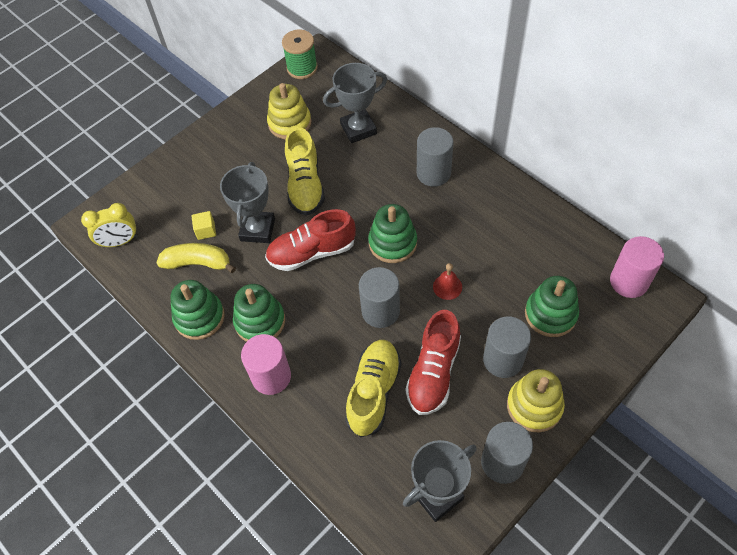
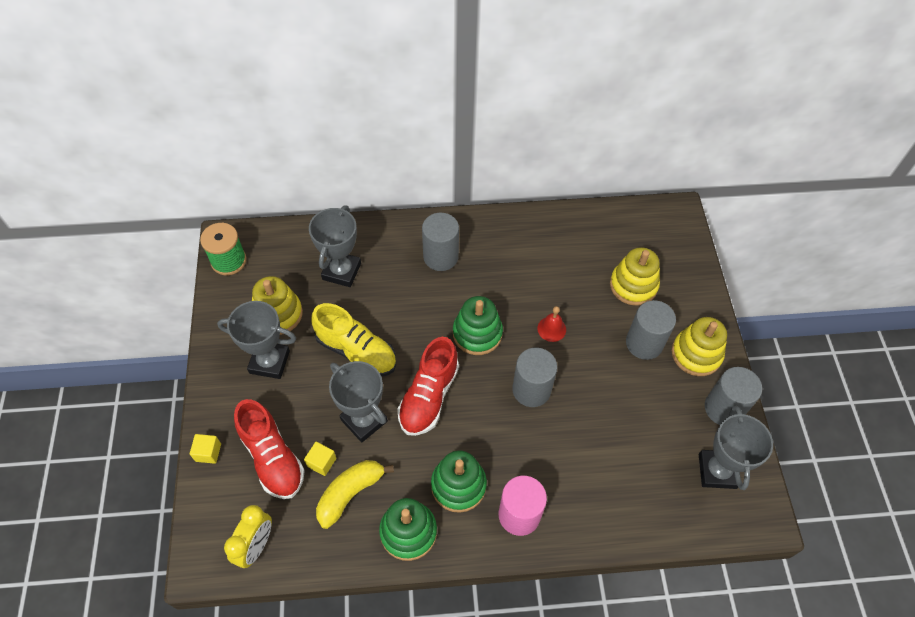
camera: 55 degrees left, 0 degrees up
(159, 168) = (208, 452): none -> yellow cube
(250, 147) = (269, 362): none -> grey trophy
(373, 392) = (598, 449): yellow shoe -> none
(433, 372) = (616, 395): red shoe -> red shoe (272, 457)
(550, 314) = (633, 285): green stacking toy -> yellow stacking toy
(629, 282) = (649, 221): pink cylinder -> none

